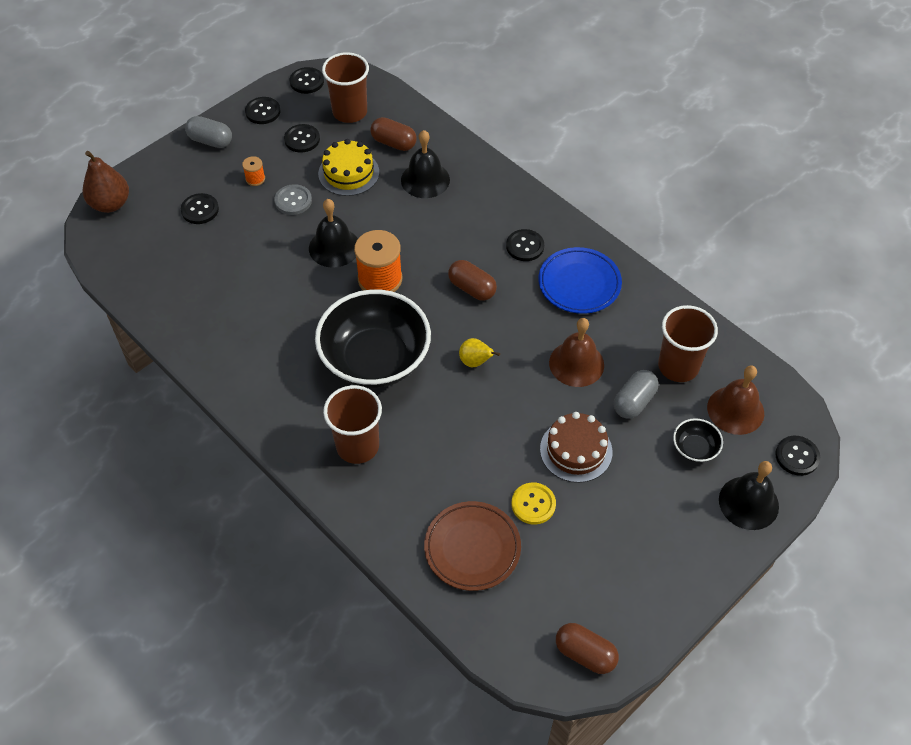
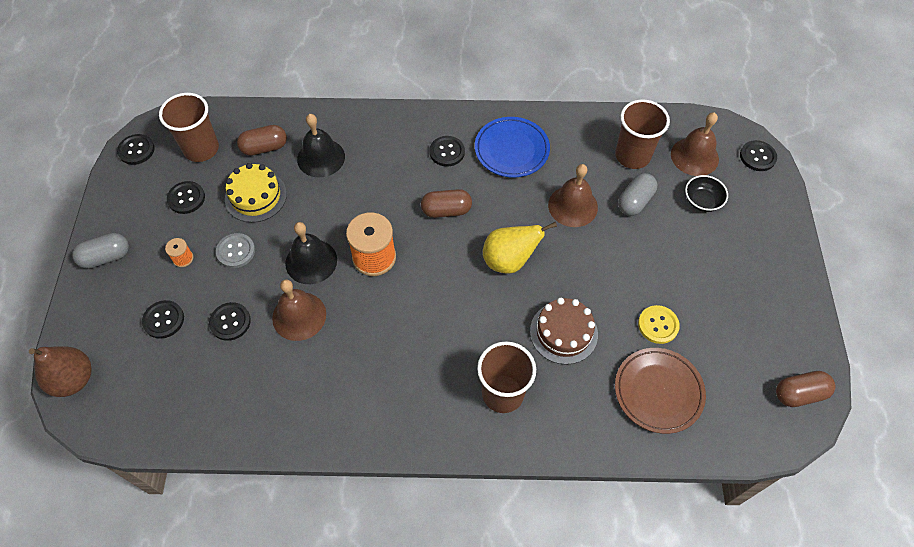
camera: 45 degrees left, 5 degrees up
(263, 111) = (125, 200): black button -> black button (230, 322)
(284, 277) = (299, 316): none -> brown bell
(375, 359) = (440, 319): black bowl -> none
(475, 362) = (509, 260): yellow pear -> yellow pear, size x1.69
(576, 450) = (640, 265): brown cake -> brown cake (563, 332)
(634, 401) = (635, 201): grey capsule -> grey capsule turned 45 degrees clockwise
(748, 503) = (767, 209): black bell -> none

